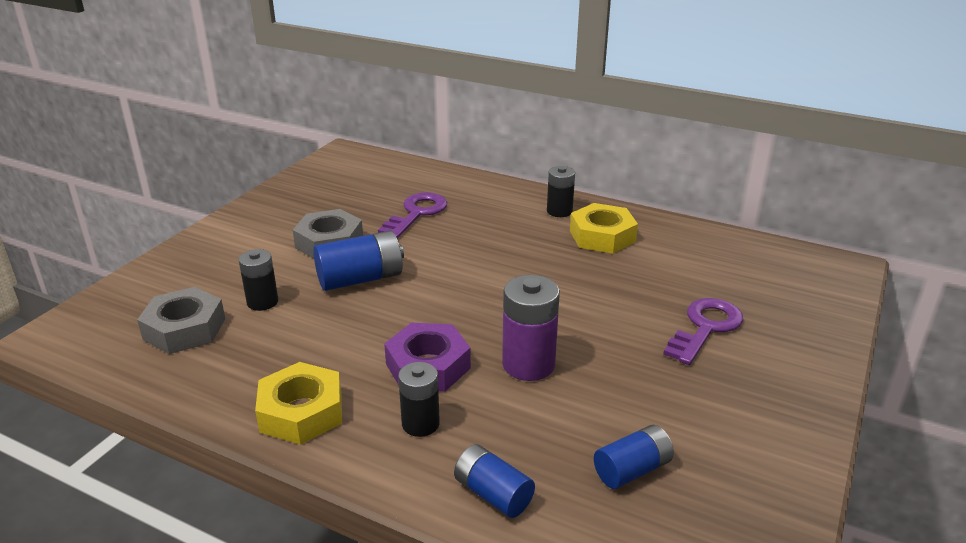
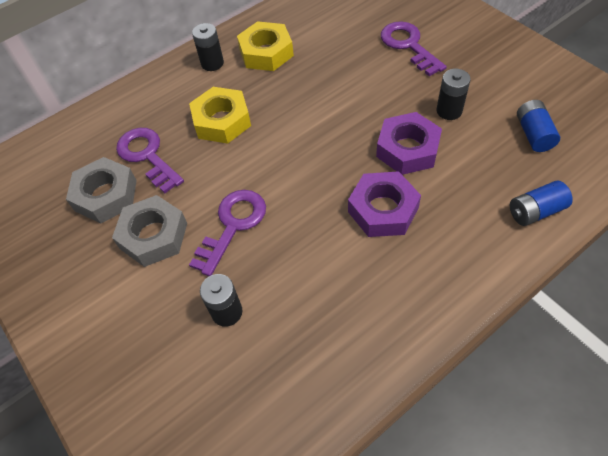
camera: 60 degrees left, 25 degrees up
(184, 329) = (237, 390): grey nut -> grey nut (106, 195)
(301, 412) = (406, 310): yellow nut -> yellow nut (222, 121)
(360, 279) = (233, 225): blue battery -> purple key
(420, 424) = (450, 233): black battery -> black battery (449, 111)
(528, 364) = (407, 149): purple battery -> purple nut

